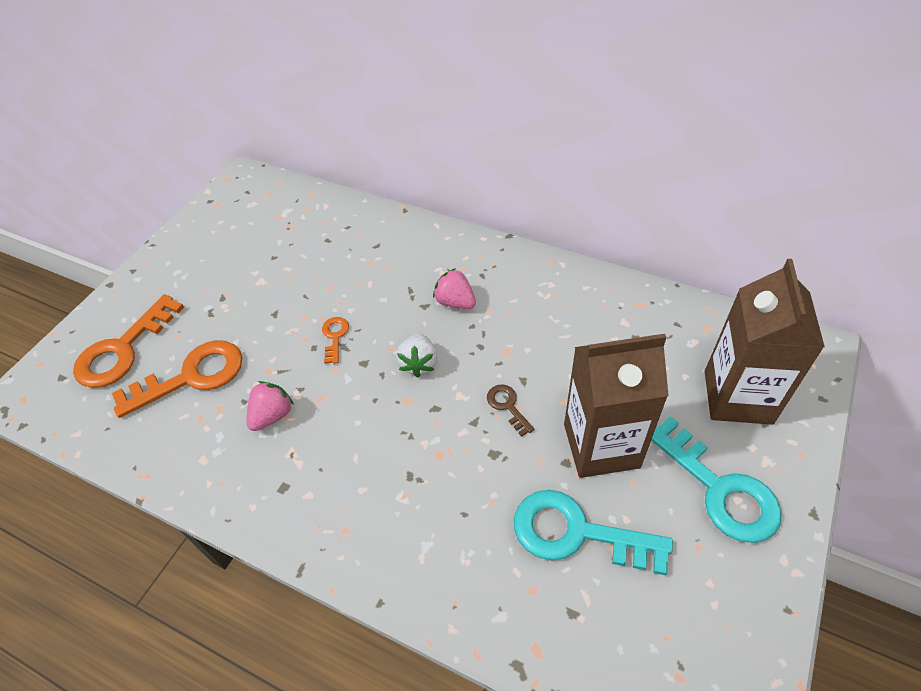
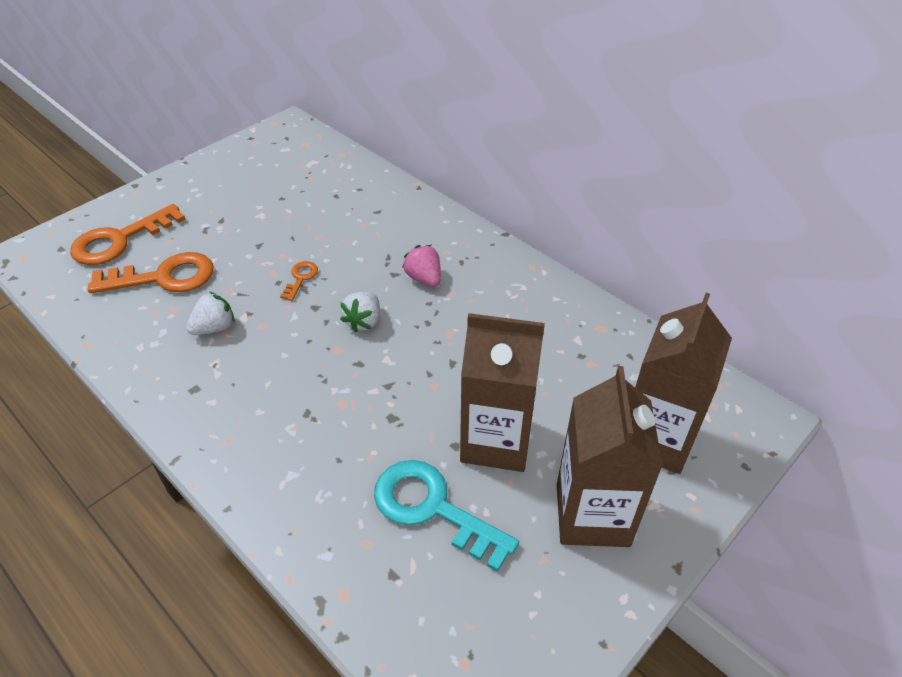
camera: 15 degrees right, 5 degrees down
(272, 415) = (214, 328): pink strawberry -> white strawberry
(507, 406) = (425, 381): brown key -> none
(719, 489) = (592, 514): turquoise key -> brown carton

